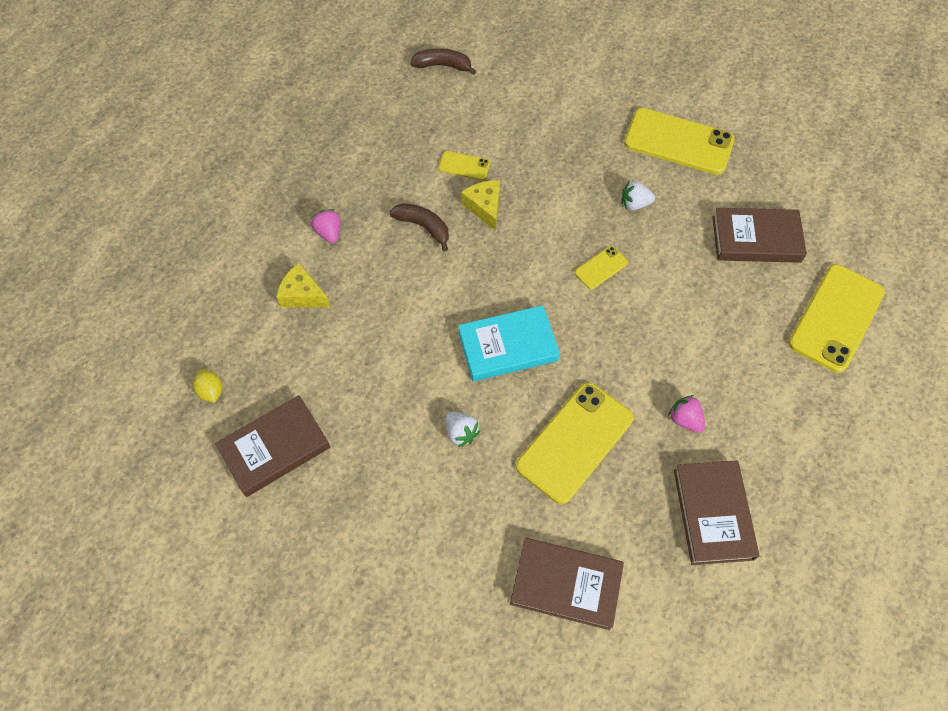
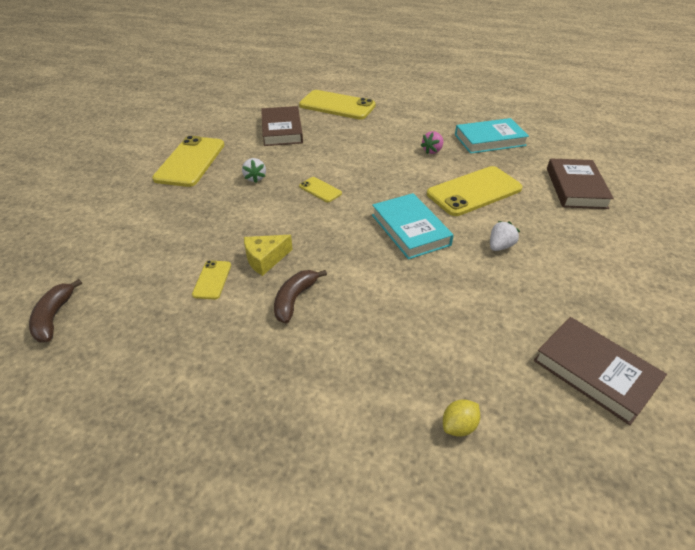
camera: 100 degrees left, 20 degrees down
(211, 391) = (571, 456): yellow lemon -> yellow lemon (459, 426)
(302, 295) = (407, 390): yellow cheese -> none
(329, 233) = (315, 382): pink strawberry -> none
(574, 442) = (474, 191): yellow phone -> yellow phone turned 60 degrees counterclockwise
(713, 514) = (489, 140): brown book -> turquoise book

